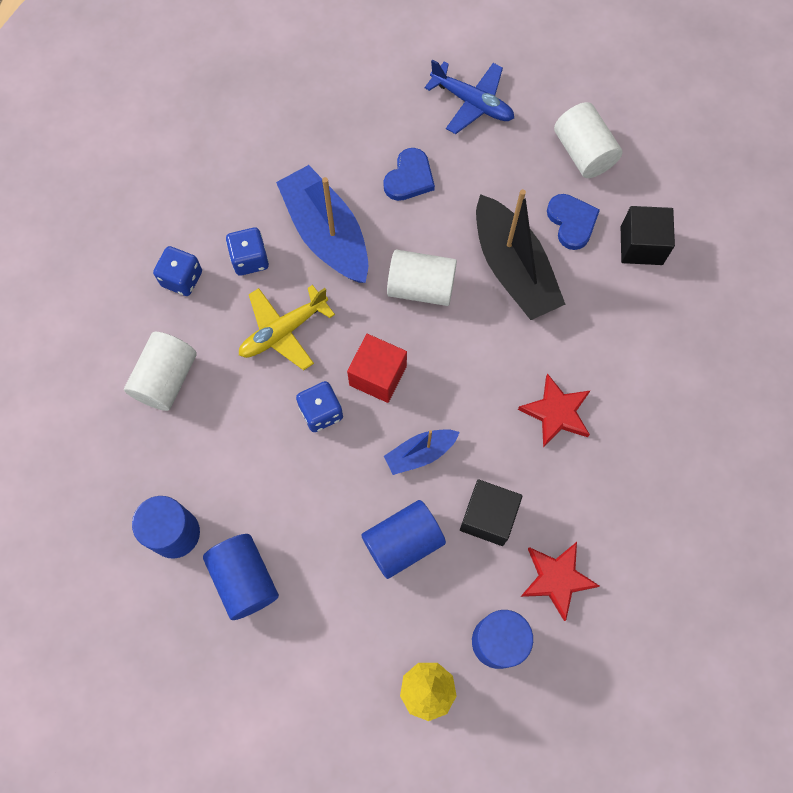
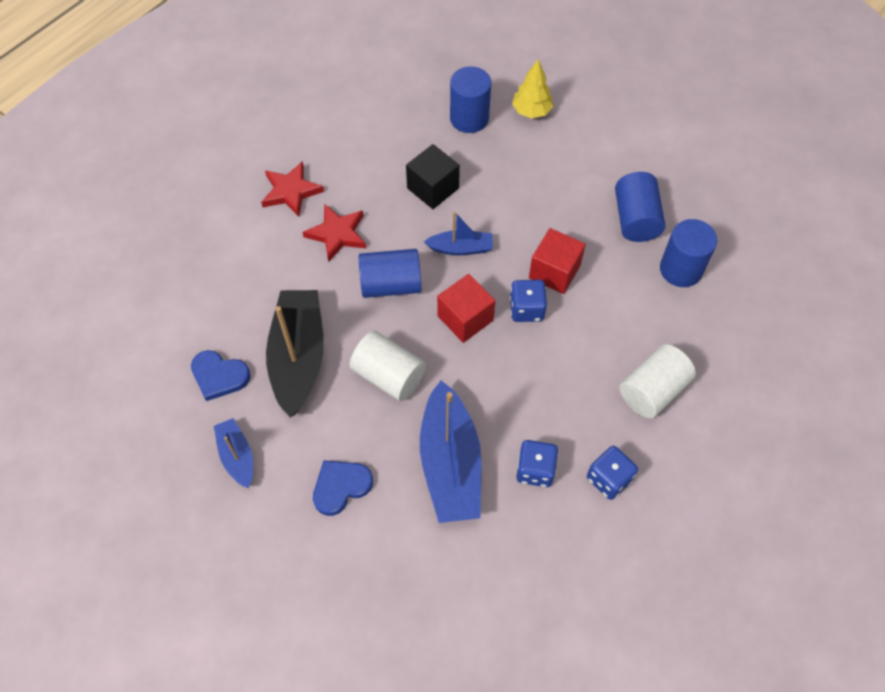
camera: 155 degrees left, 10 degrees down
(283, 331) = (531, 388): yellow plane -> none
(310, 469) = (554, 271): none -> red cube
(403, 542) = (505, 197): blue cylinder -> blue cylinder (391, 284)
(472, 103) = (229, 542): blue plane -> none
(510, 165) = (237, 456): none -> blue boat
(557, 579) = (406, 135): red star -> red star (291, 191)
(572, 222) = (219, 376): blue heart -> blue heart turned 75 degrees counterclockwise
(583, 153) = (161, 437): white cylinder -> none
(641, 245) = (175, 330): black cube -> none

